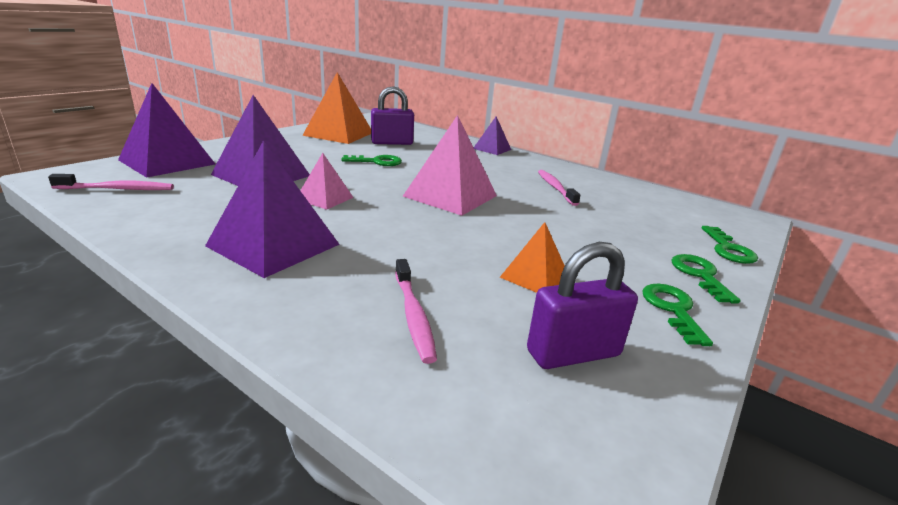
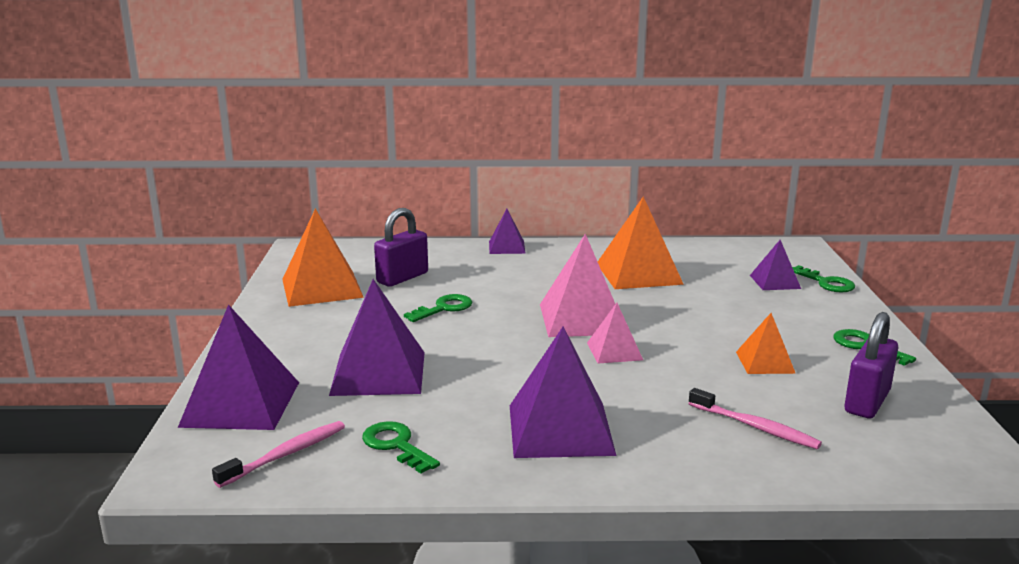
camera: 35 degrees left, 5 degrees down
(324, 198) = (494, 369): pink pyramid -> pink pyramid (614, 351)
(555, 188) = (638, 273): pink toothbrush -> orange pyramid
(671, 231) = (774, 282): none -> purple pyramid
(700, 275) = (842, 313): green key -> green key (396, 445)

